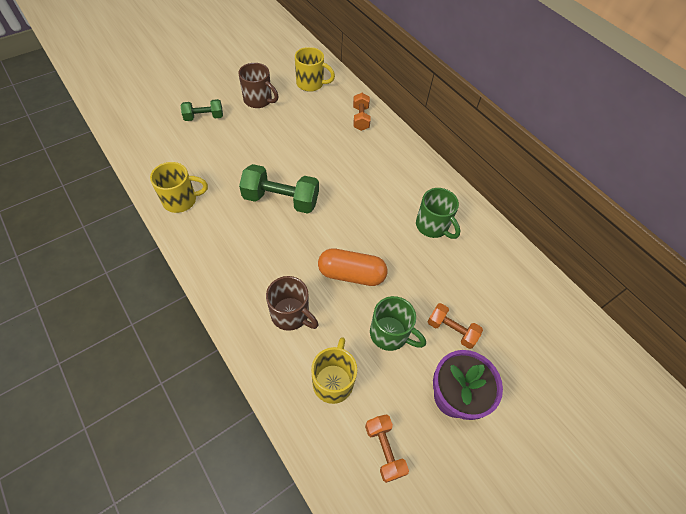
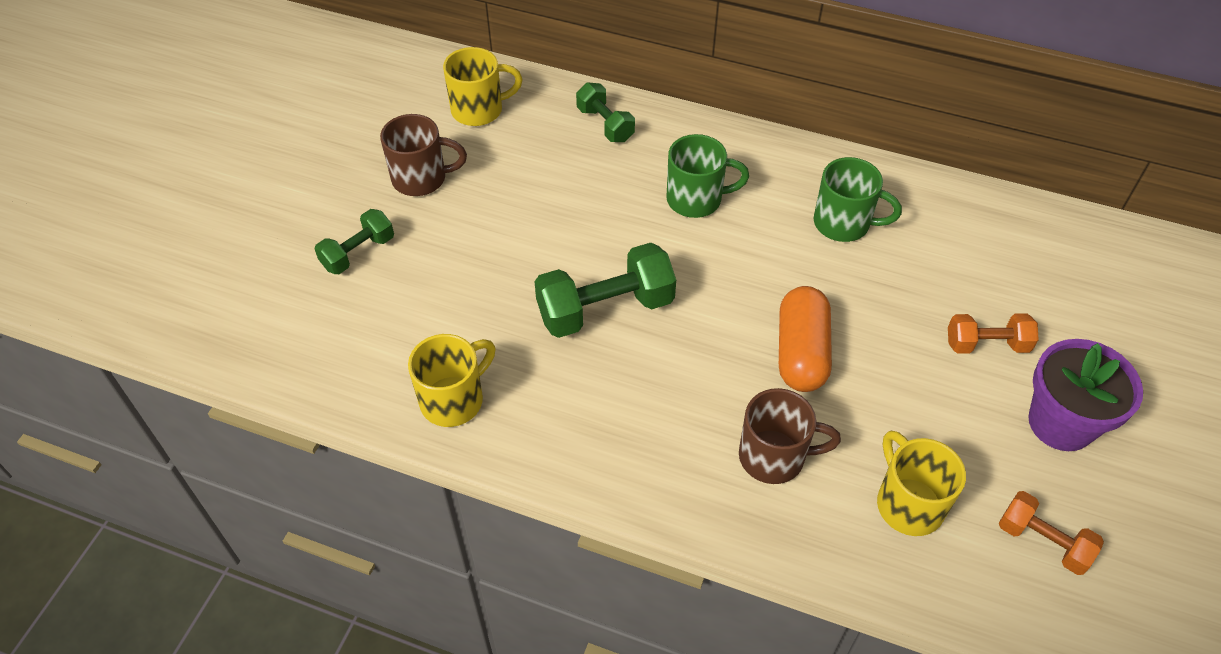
camera: 30 degrees left, 5 degrees down
(351, 274) = (801, 352): orange capsule -> orange capsule turned 60 degrees counterclockwise
(360, 118) = (605, 124): orange dumbbell -> green dumbbell
(390, 334) = (920, 398): green mug -> green mug (696, 199)

